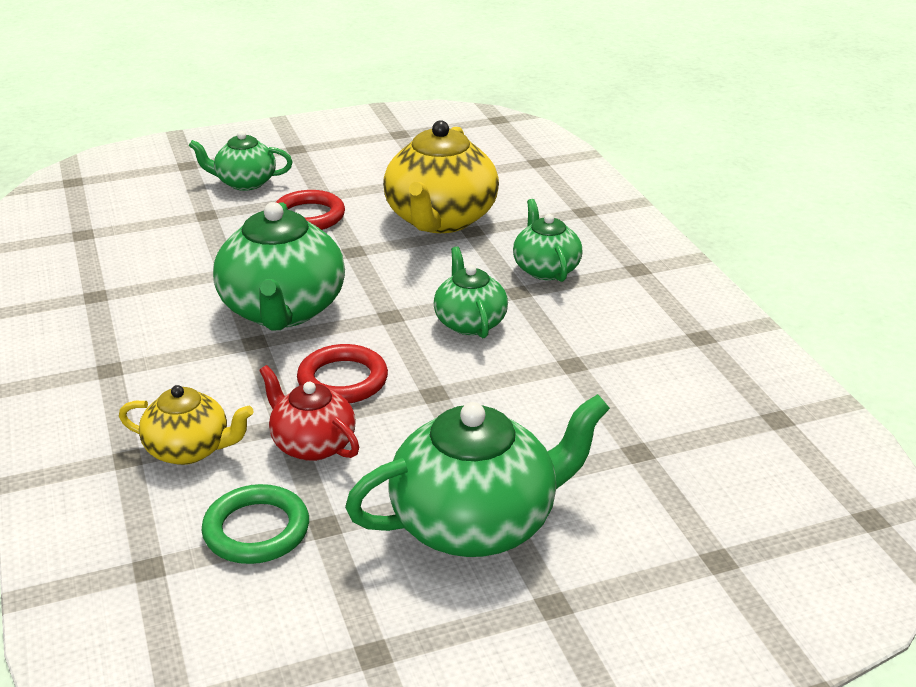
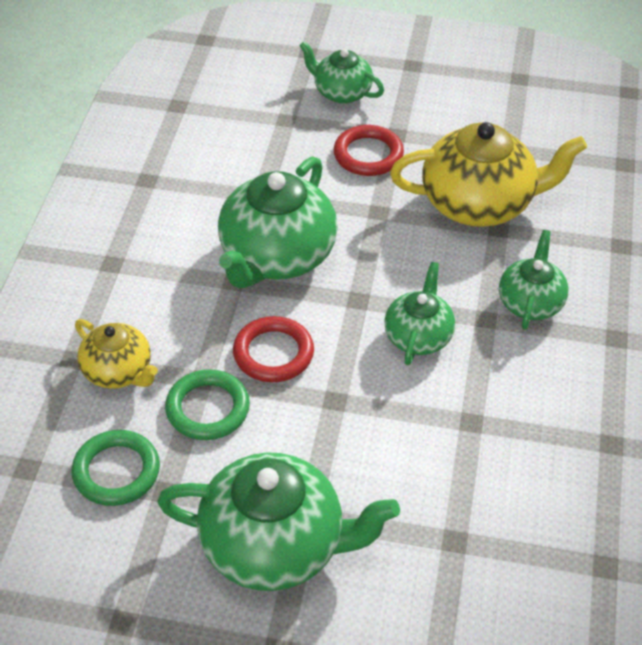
camera: 30 degrees right, 15 degrees up
(312, 444) = (207, 409): red teapot -> green ring
(440, 219) = (479, 204): yellow teapot -> yellow teapot turned 135 degrees counterclockwise

